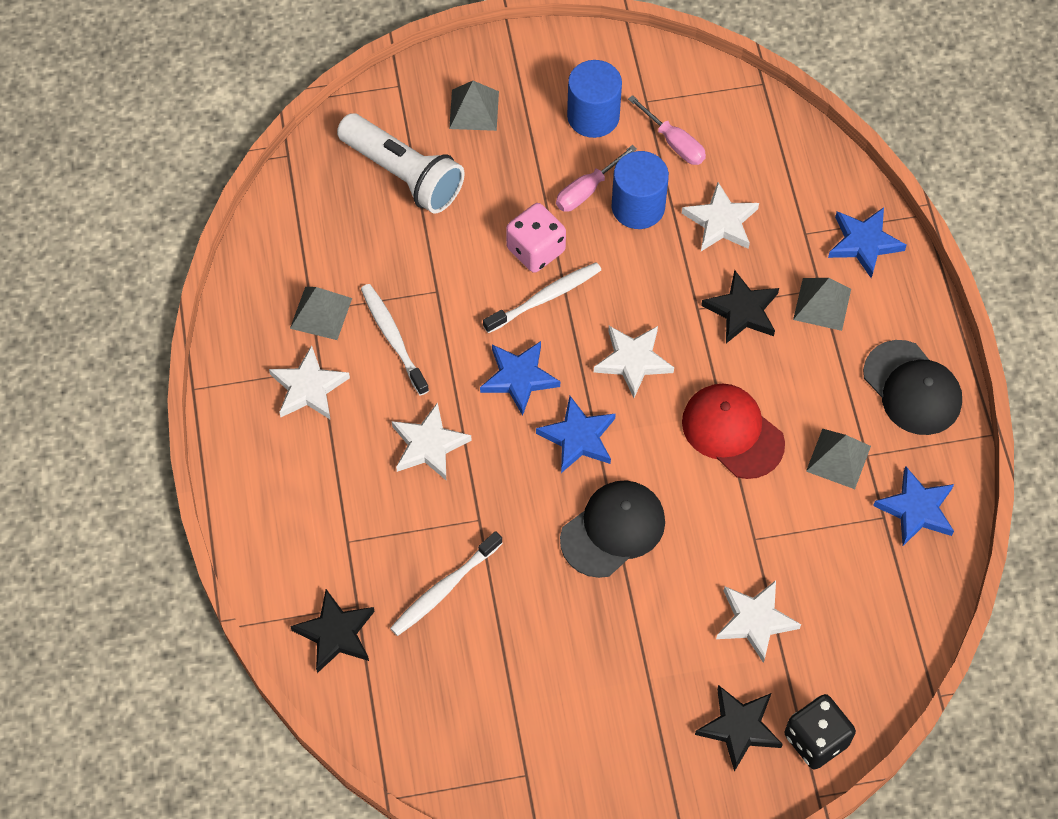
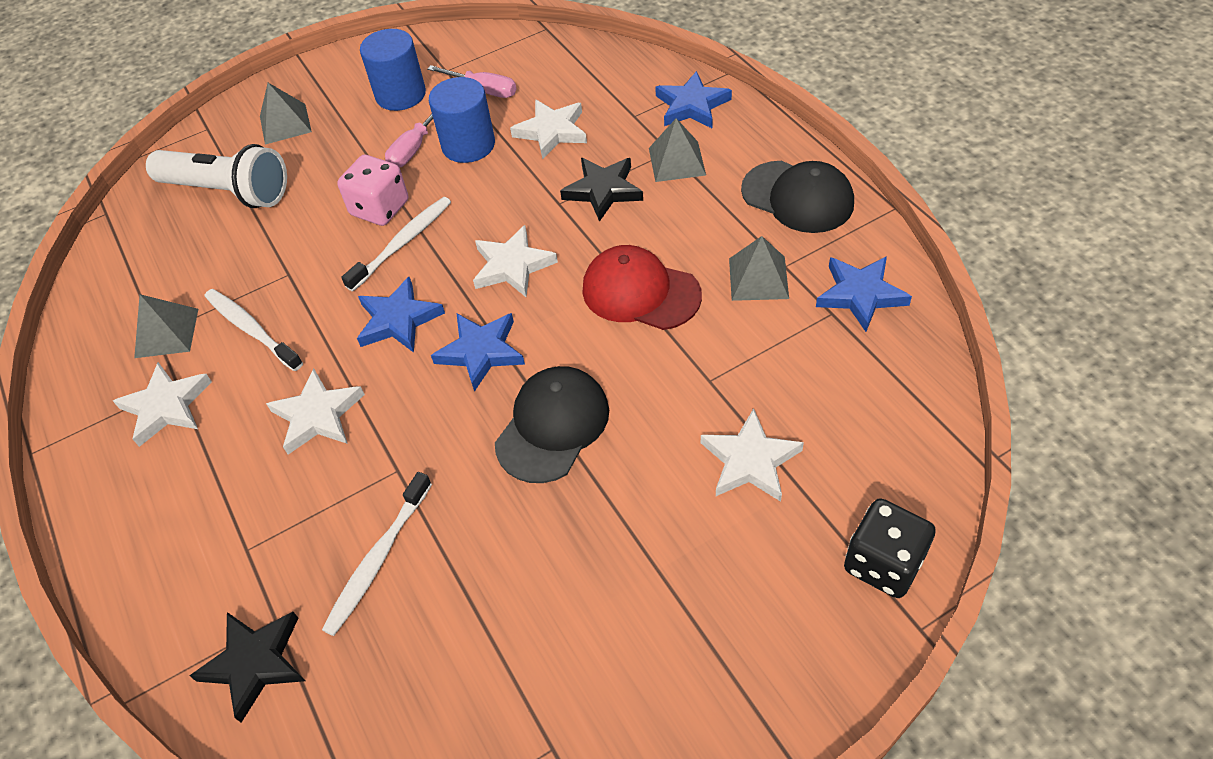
camera: 15 degrees left, 10 degrees down
(739, 727) = (788, 584): black star -> none

